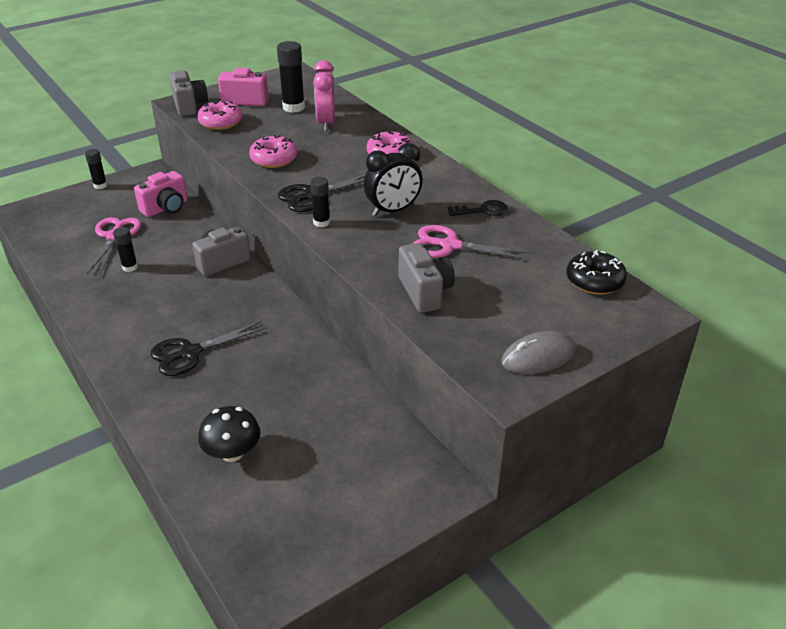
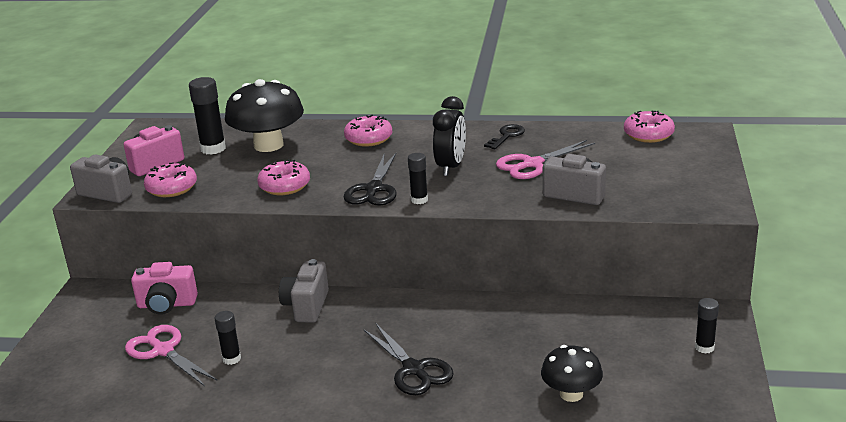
camera: 45 degrees left, 10 degrees down
(100, 185) = (53, 329): black glue stick -> black glue stick (704, 347)
(166, 208) = (167, 305): pink camera -> pink camera turned 90 degrees clockwise
(190, 353) = (414, 369): black scissors -> black scissors turned 45 degrees counterclockwise
(326, 123) = (268, 145): pink clock -> black mushroom
(538, 357) = (702, 184): grey mouse -> none
(594, 281) = (648, 135): black donut -> pink donut

